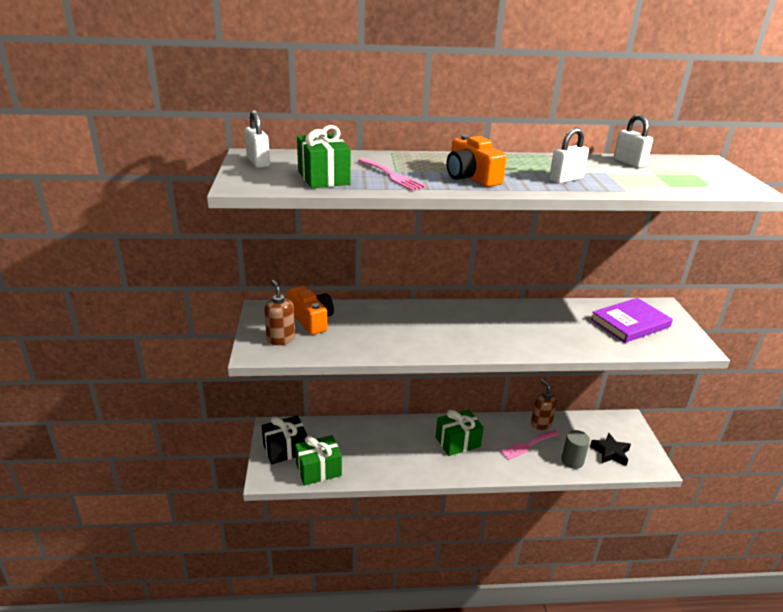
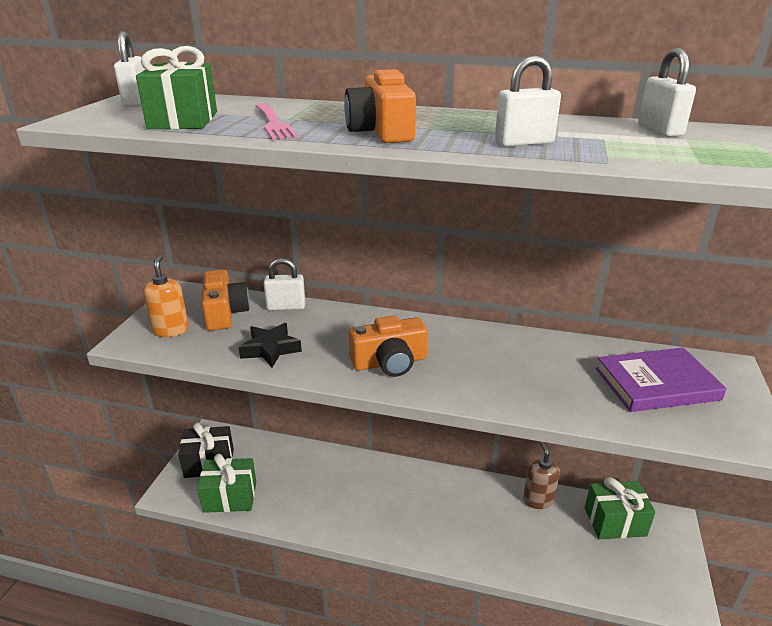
camera: 20 degrees right, 0 degrees up
(281, 339) = (171, 330): brown soap dispenser -> orange soap dispenser
(355, 308) = (286, 307): none -> white padlock
(457, 442) = (414, 500): green gift -> green gift (615, 522)
(460, 336) = (389, 362): none -> orange camera
(528, 445) = (506, 526): pink fork -> none
(572, 460) = (559, 563): grey cylinder -> none
(610, 452) = (622, 565): black star -> black star (270, 349)

